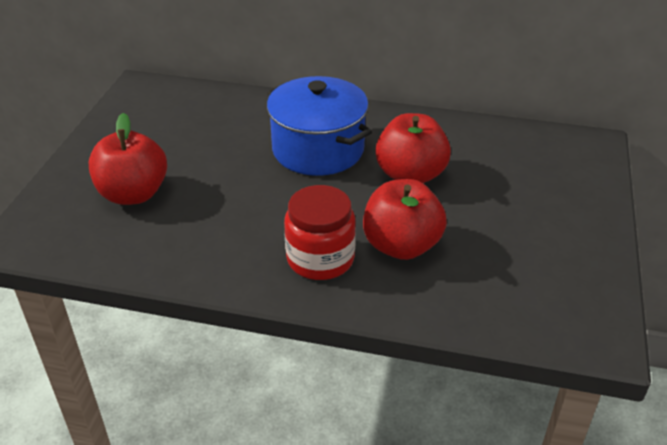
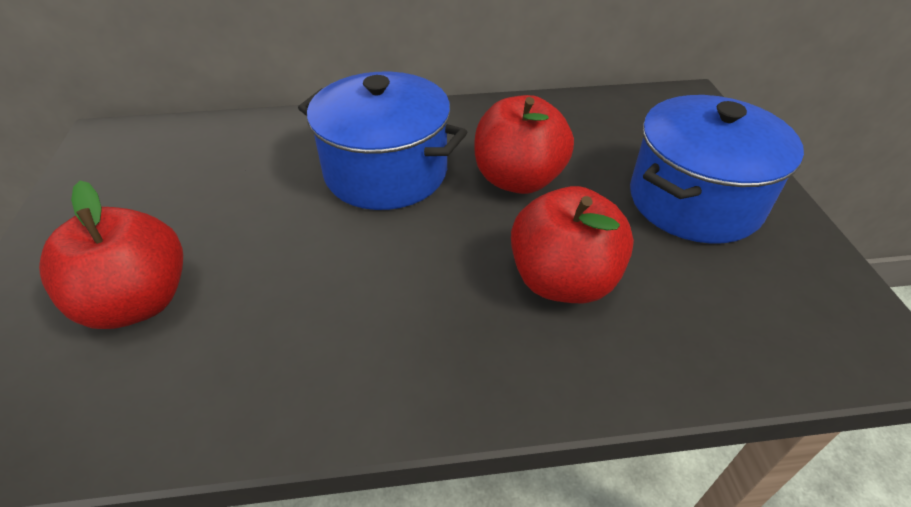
camera: 20 degrees left, 5 degrees up
(320, 259) = (466, 332): red jar -> none
(535, 219) = (694, 200): none -> blue pot

